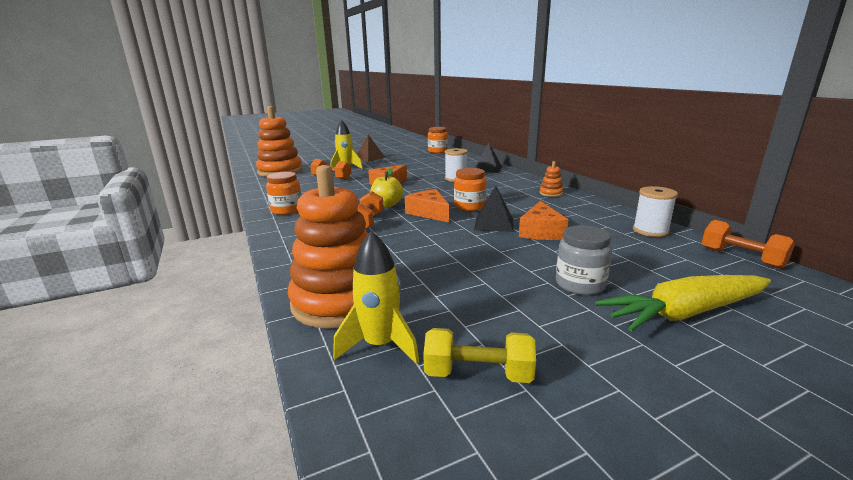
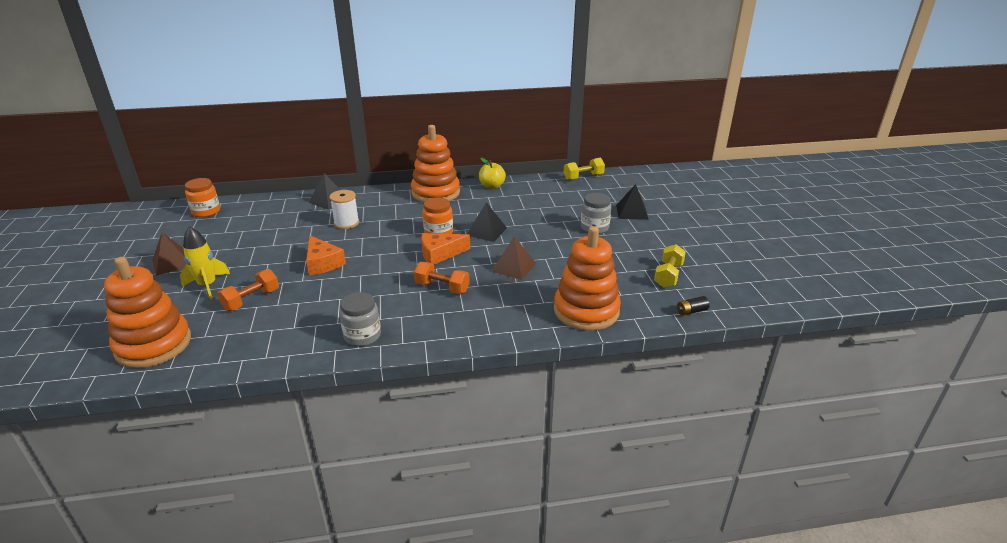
camera: 75 degrees left, 10 degrees up
(287, 210) = (362, 336): orange jar -> grey jar
(357, 414) = (691, 311): none -> black battery
(380, 345) = (639, 300): yellow rocket -> none
(387, 205) = (398, 272): yellow apple -> yellow apple (492, 186)
(425, 246) = (513, 267): none -> brown pyramid
(541, 231) = (513, 218): orange cheese -> none
(551, 193) = (435, 193): orange stacking toy -> orange stacking toy, size x2.42
(650, 231) = (534, 185): white spool -> none
(685, 313) = (631, 212): yellow carrot -> black pyramid
(741, 258) = (583, 177): orange dumbbell -> yellow dumbbell

